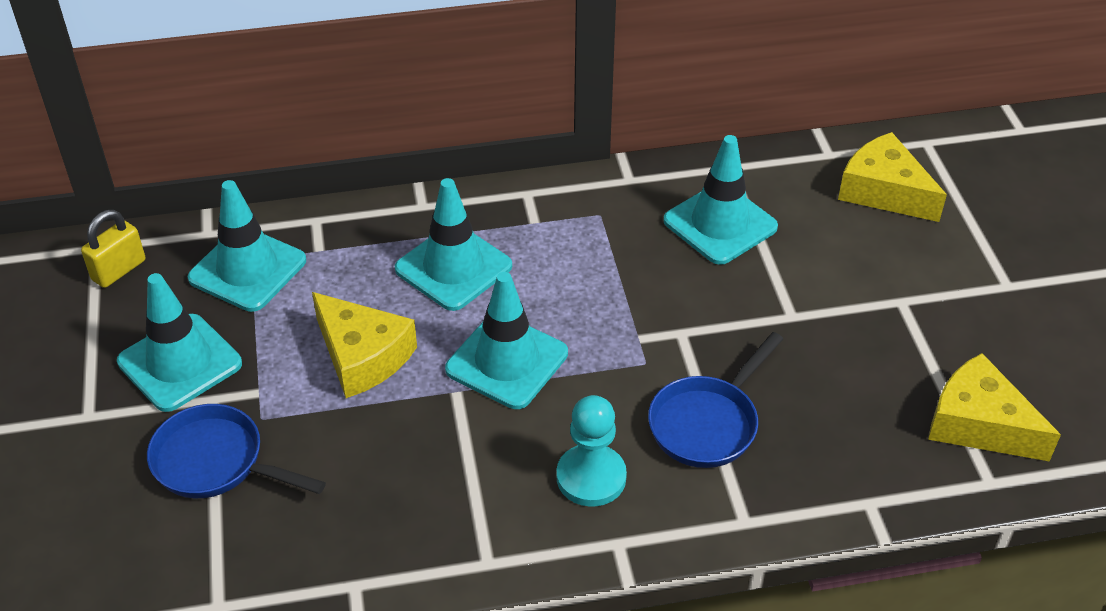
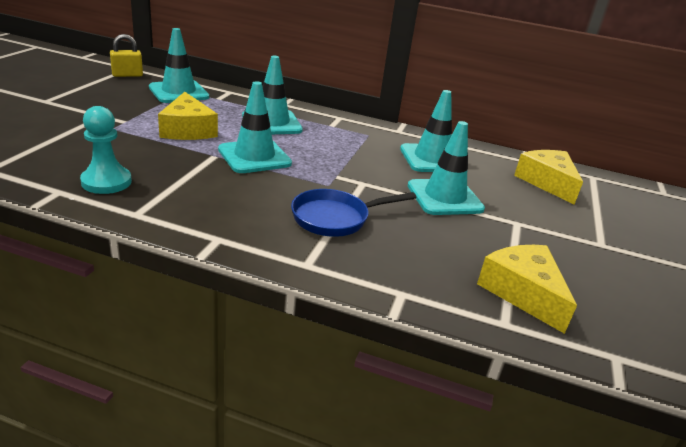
camera: 25 degrees right, 15 degrees down
(180, 363) = (107, 102): turquoise traffic cone -> turquoise traffic cone (444, 197)
(216, 462) = (70, 131): blue pan -> none
(591, 477) = (239, 209): turquoise pawn -> turquoise pawn (106, 182)

